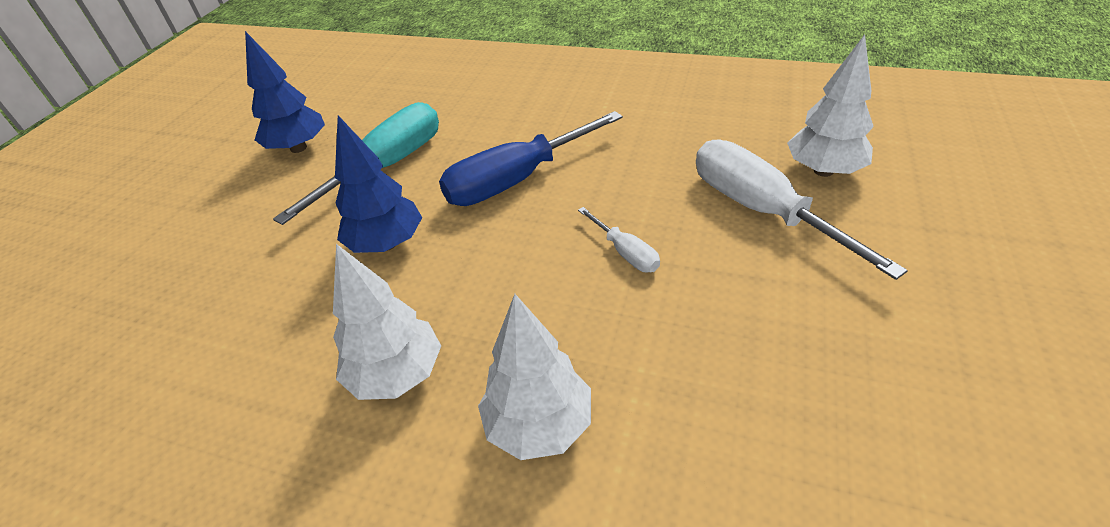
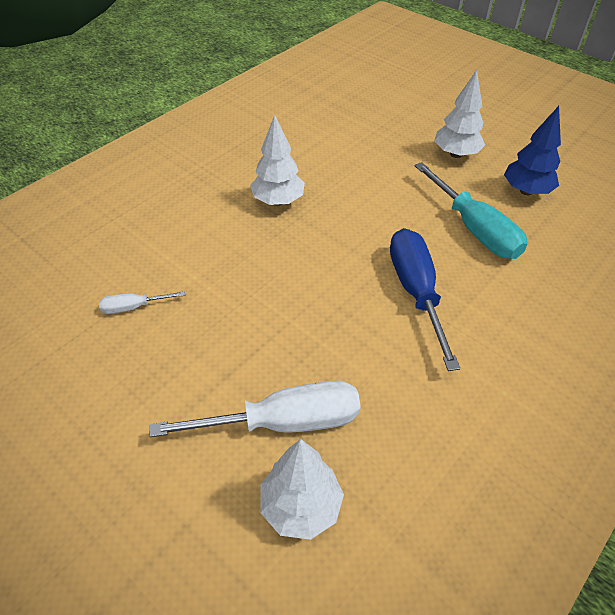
camera: 110 degrees right, 5 degrees up
(387, 244) = (384, 214): blue tree -> none
(539, 424) = (210, 239): white tree -> white tree (456, 154)
(625, 252) = (298, 319): white screwdriver -> white screwdriver (134, 307)

